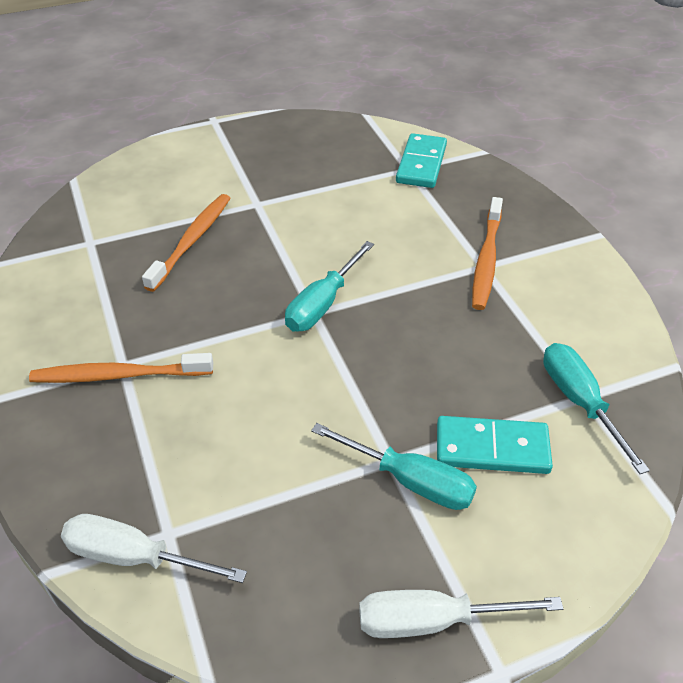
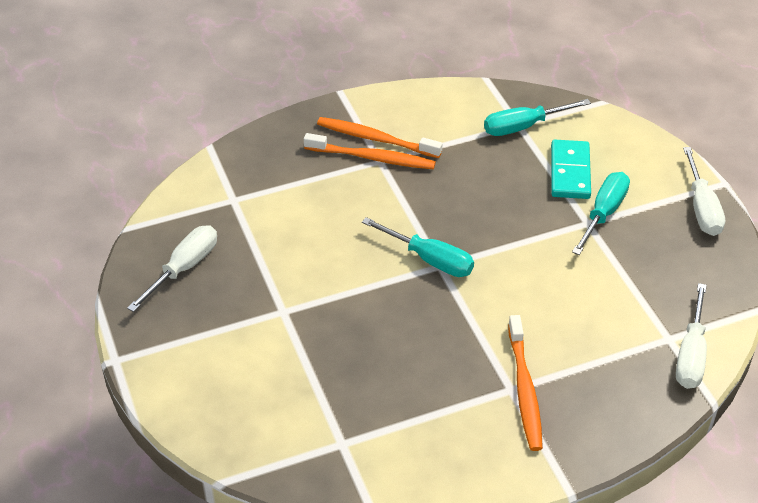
camera: 90 degrees left, 0 degrees up
(192, 241) = (341, 357): orange toothbrush -> orange toothbrush (375, 139)
(316, 146) = (184, 267): none -> white screwdriver
(421, 164) = (226, 190): turquoise domino -> none

